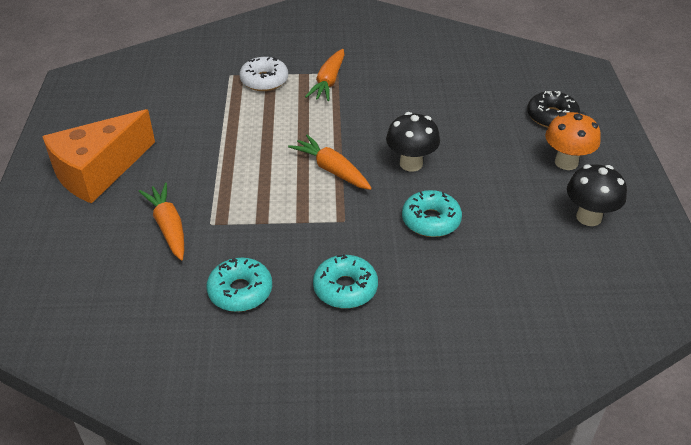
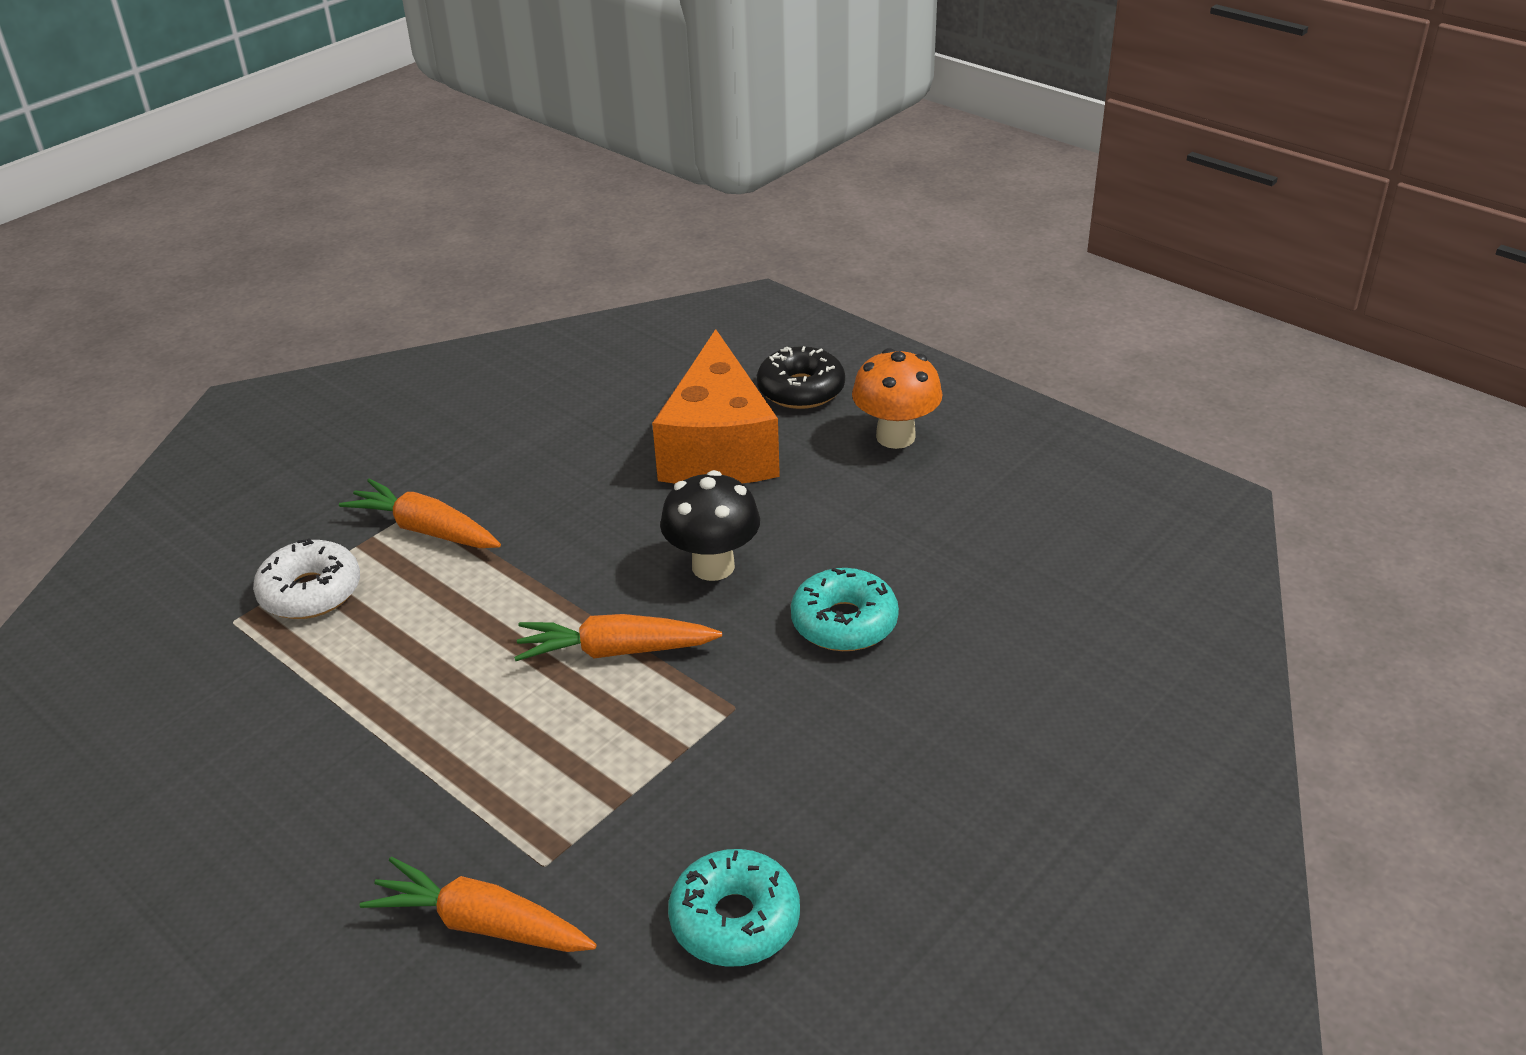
camera: 45 degrees left, 5 degrees down
(98, 171) = (211, 940): orange cheese -> orange cheese (719, 448)
(328, 82) = (425, 529): orange carrot -> orange carrot turned 150 degrees clockwise
(345, 288) = (866, 794): turquoise donut -> none
(588, 217) = (1009, 487): black mushroom -> none

